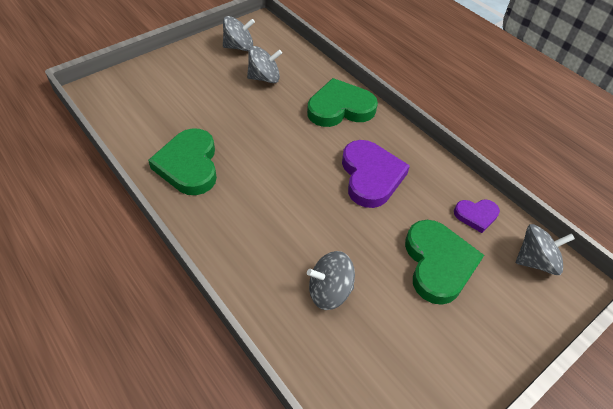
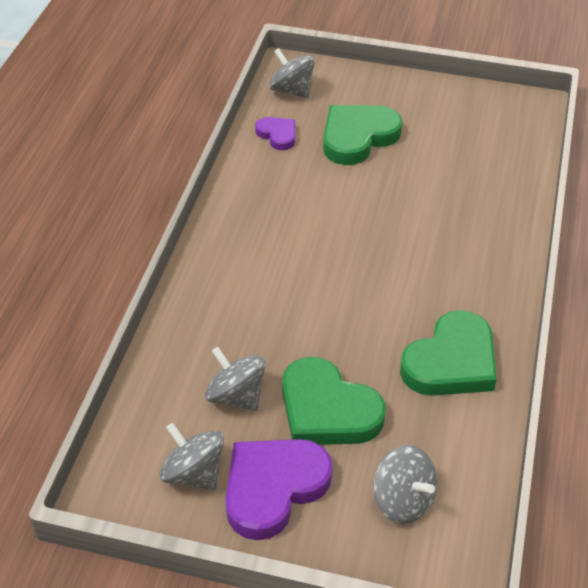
camera: 125 degrees left, 5 degrees down
(329, 291) = (458, 182): grey spinning top -> grey spinning top (403, 500)
(340, 108) = (221, 291): green heart -> green heart (327, 410)
(371, 176) = (304, 217): purple heart -> purple heart (273, 488)

